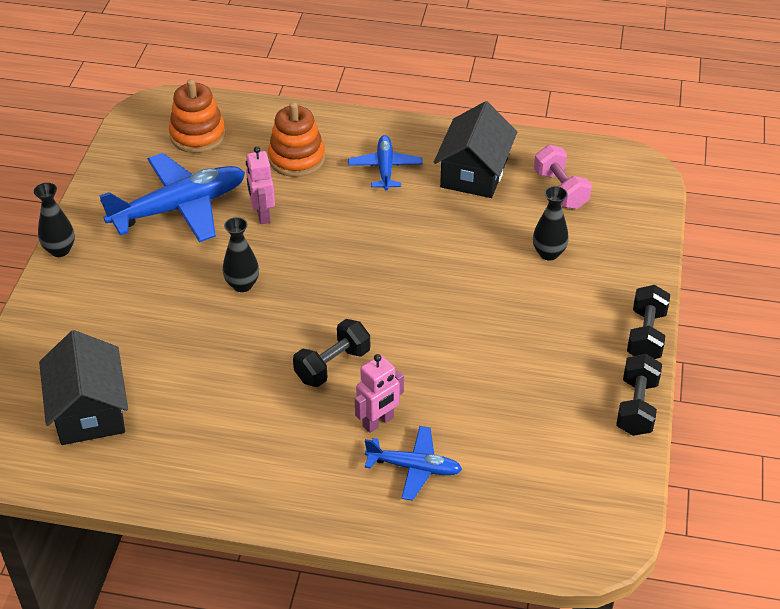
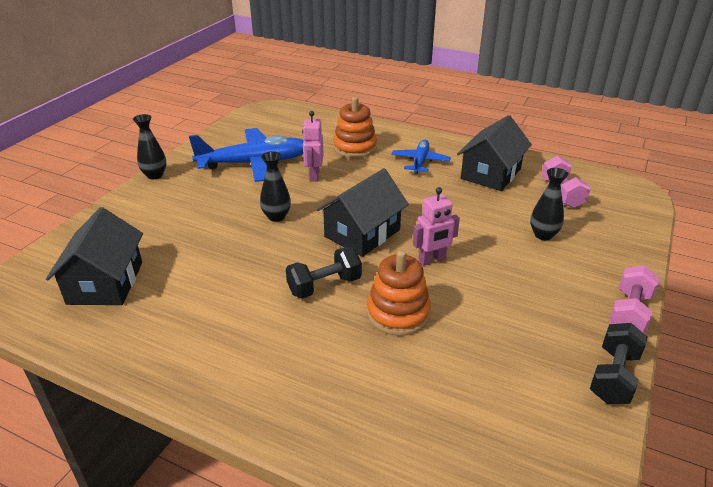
camera: 15 degrees right, 10 degrees down
(198, 135) = (290, 126): orange stacking toy -> orange stacking toy (398, 313)
(350, 289) = (362, 233): none -> black house
(378, 422) = (347, 340): pink robot -> pink robot (432, 260)
(414, 467) = (367, 388): blue plane -> none
(646, 335) = (629, 313): black dumbbell -> pink dumbbell

